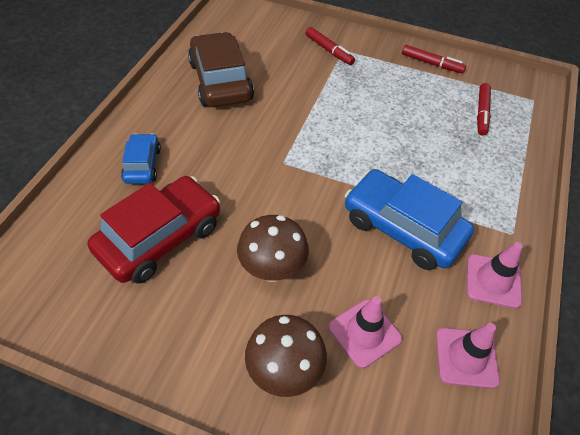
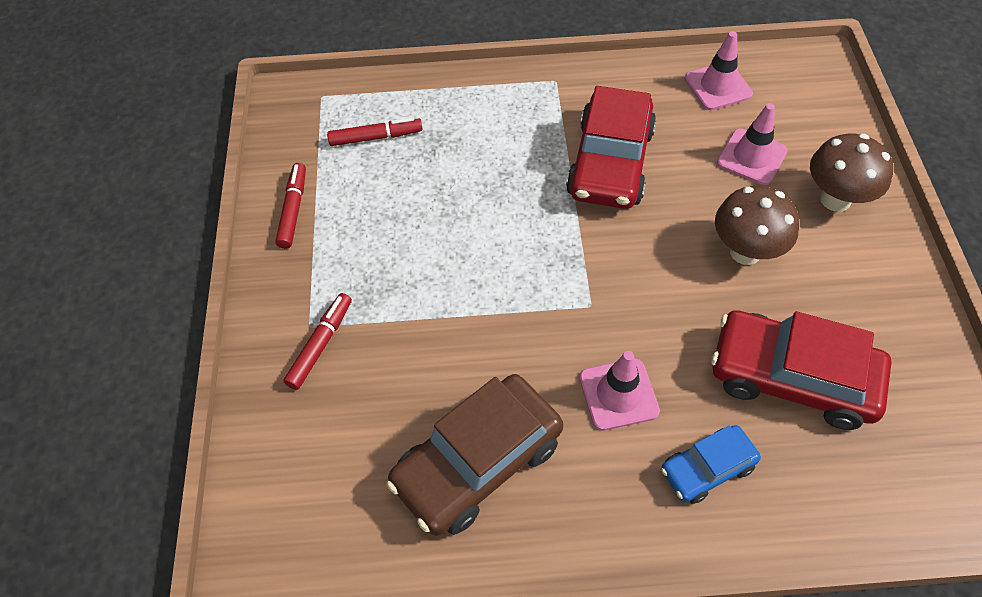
camera: 110 degrees left, 5 degrees up
(403, 228) = (610, 163): blue car -> red car
(493, 281) = (624, 84): pink traffic cone -> pink traffic cone (618, 394)

